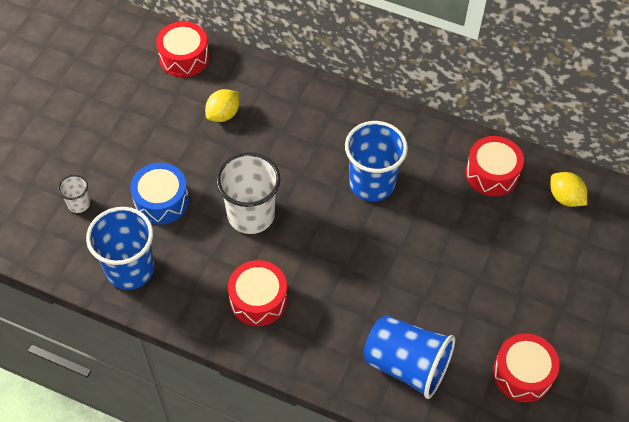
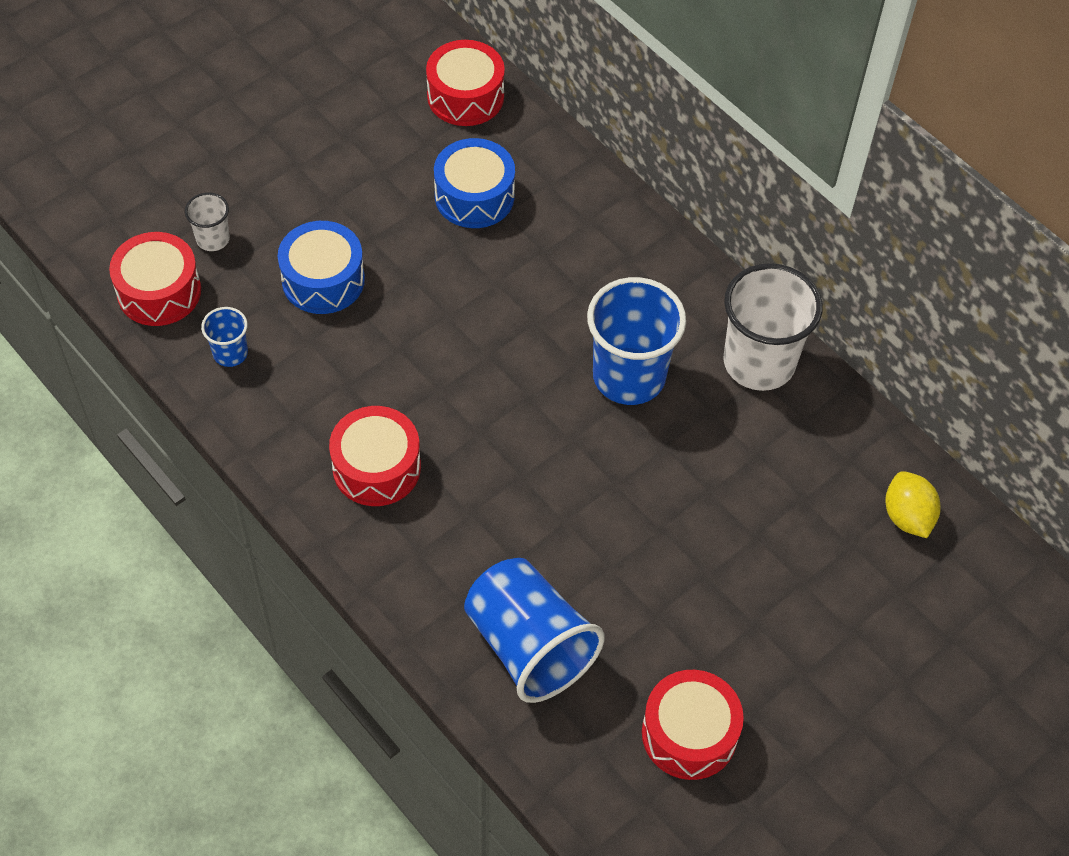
camera: 25 degrees right, 0 degrees up
(130, 269) = (230, 353): blue cup -> blue cup, size x0.48
(223, 114) = (474, 196): yellow lemon -> blue drum
(251, 215) = (433, 349): white cup -> white cup (759, 362)
(492, 173) = (815, 435): red drum -> red drum (159, 291)

